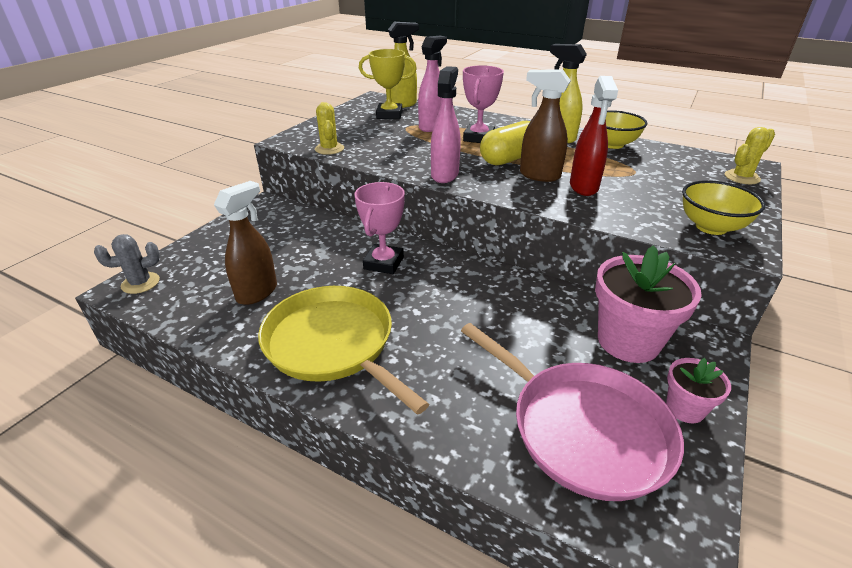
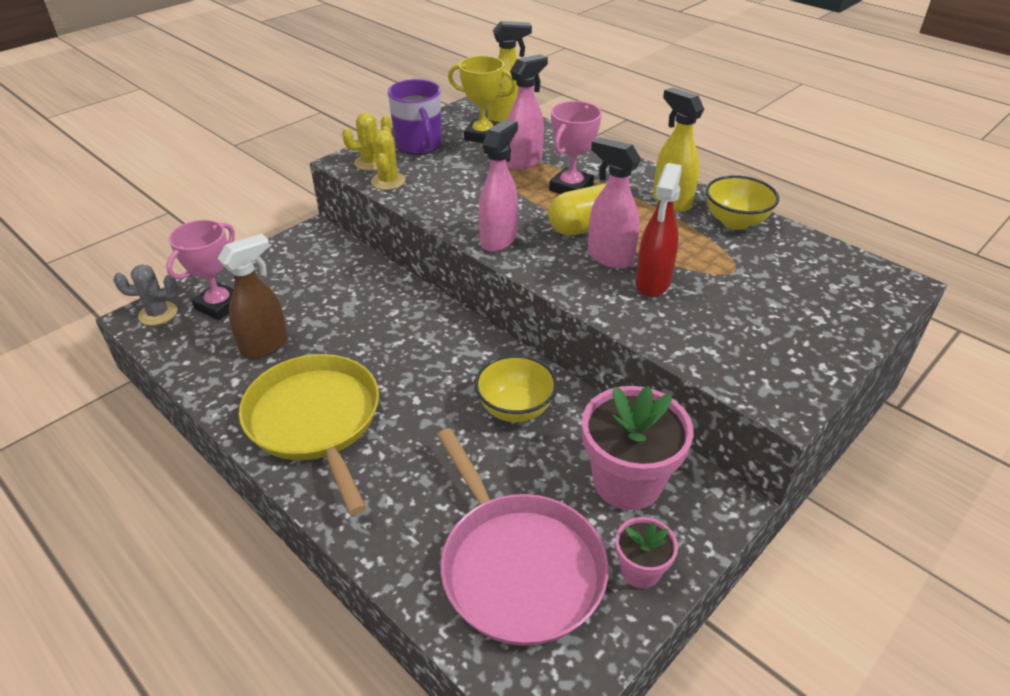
camera: 15 degrees right, 5 degrees up
(342, 125) = (419, 145): none -> purple mug
(383, 263) = (408, 333): pink trophy -> pink trophy (219, 305)
(539, 175) = (609, 257): brown spray bottle -> pink spray bottle
(711, 227) = (768, 367): yellow bowl -> yellow bowl (515, 409)
(741, 177) = (869, 300): yellow cactus -> yellow cactus (371, 162)

